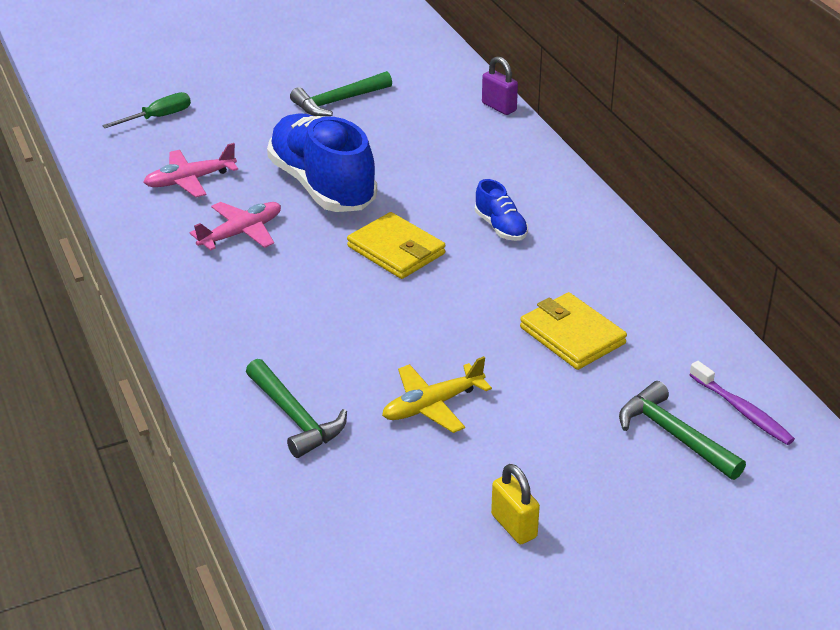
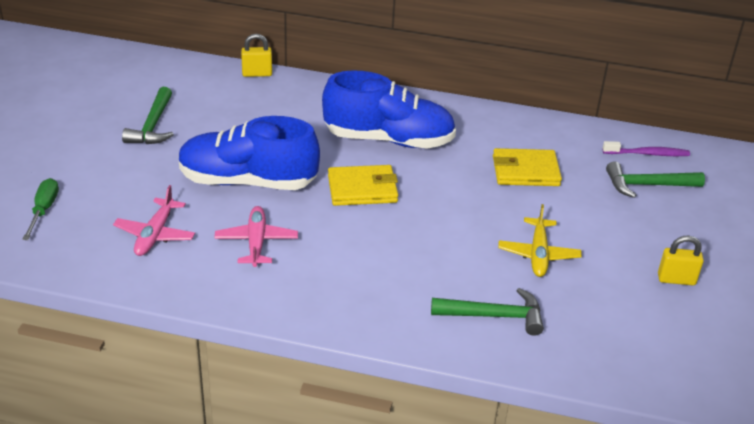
camera: 55 degrees left, 0 degrees up
(499, 107) = (257, 74): purple padlock -> yellow padlock
(500, 227) = (388, 140): blue shoe -> blue shoe, size x2.23

